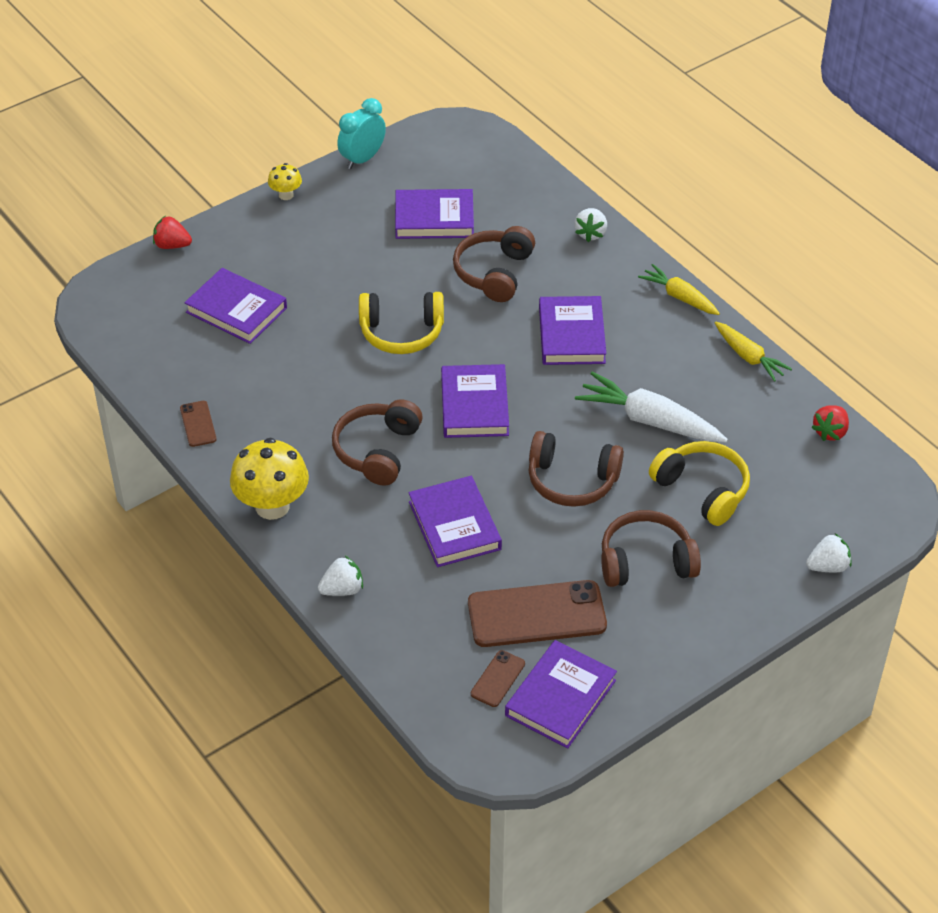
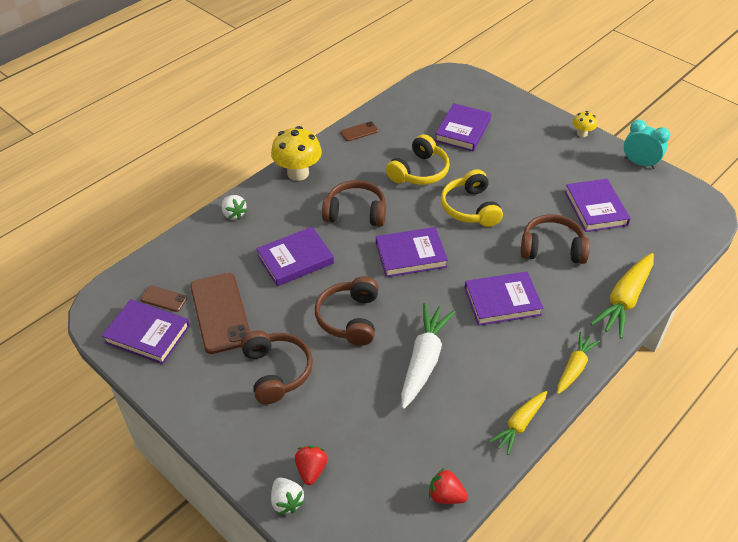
camera: 80 degrees right, 0 degrees up
(172, 245) = (510, 95): red strawberry -> red strawberry (311, 470)
(590, 233) = (624, 300): white strawberry -> yellow carrot
(702, 490) = (356, 402): yellow headphones -> yellow headphones (419, 171)

